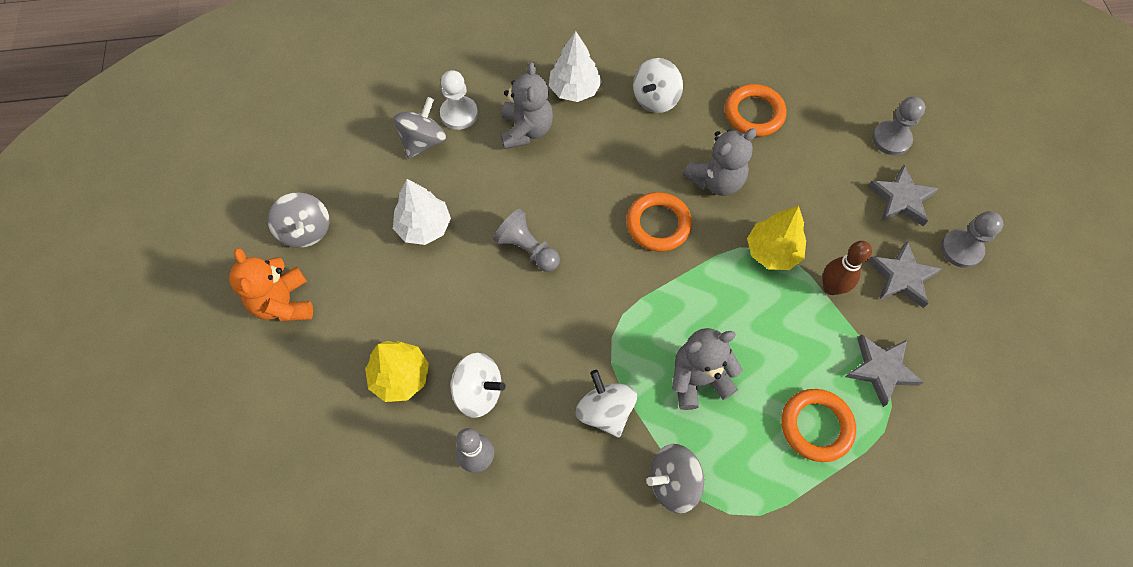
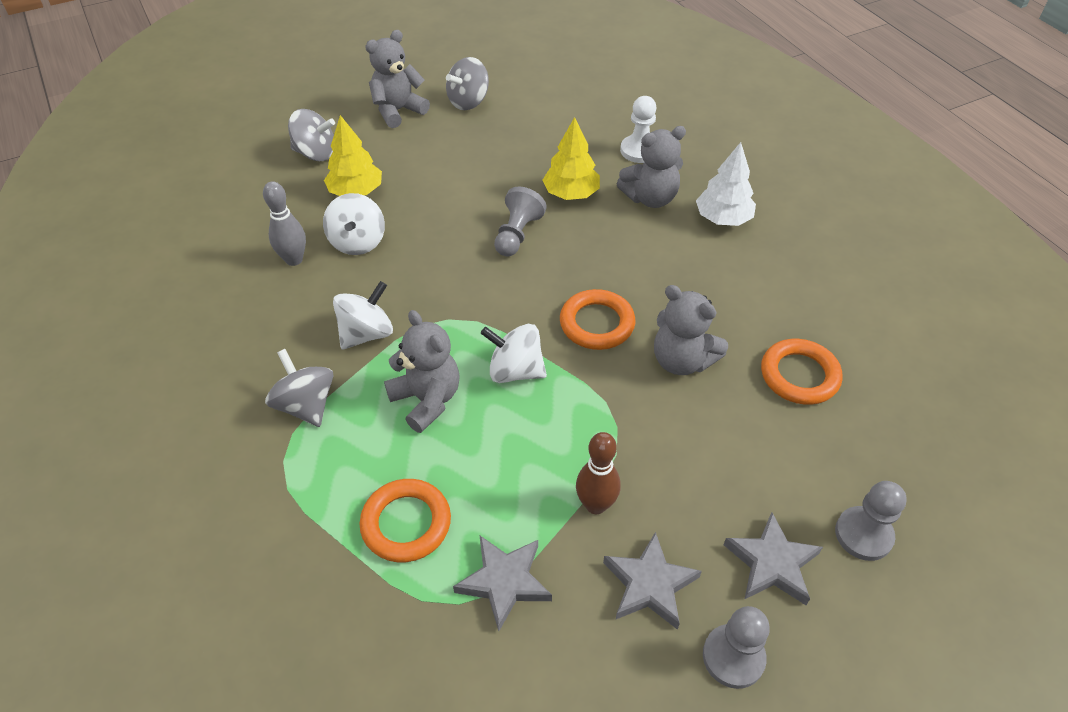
camera: 70 degrees right, 15 degrees down
(284, 303) = (398, 111): orange teddy bear -> grey teddy bear
(423, 141) = (595, 138): grey spinning top -> grey spinning top (316, 153)
(424, 227) = (506, 164): white tree -> none
(655, 99) = (756, 283): white spinning top -> white spinning top (515, 371)
(772, 251) = (616, 434): yellow tree -> yellow tree (571, 193)

